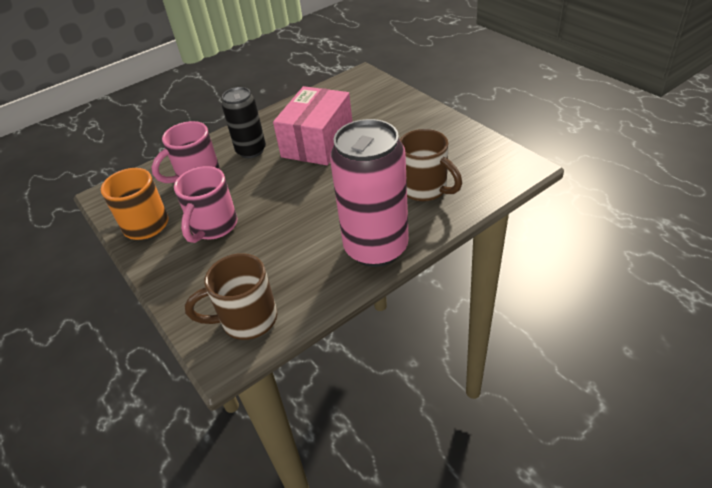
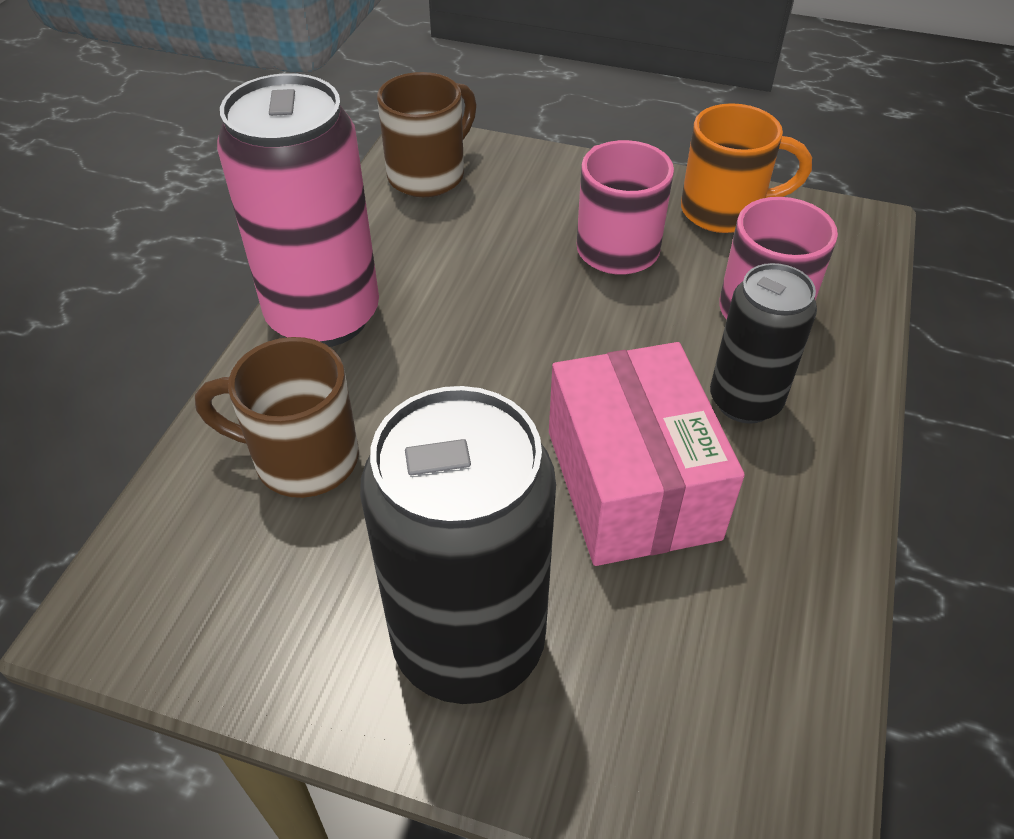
camera: 140 degrees right, 5 degrees up
(406, 124) = (469, 642): none -> black can

